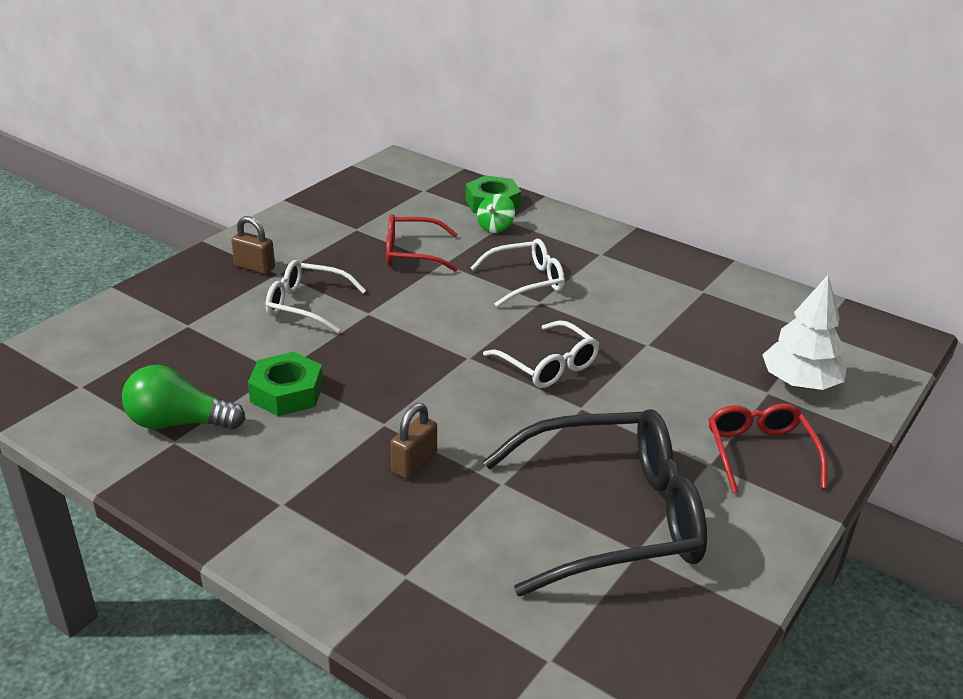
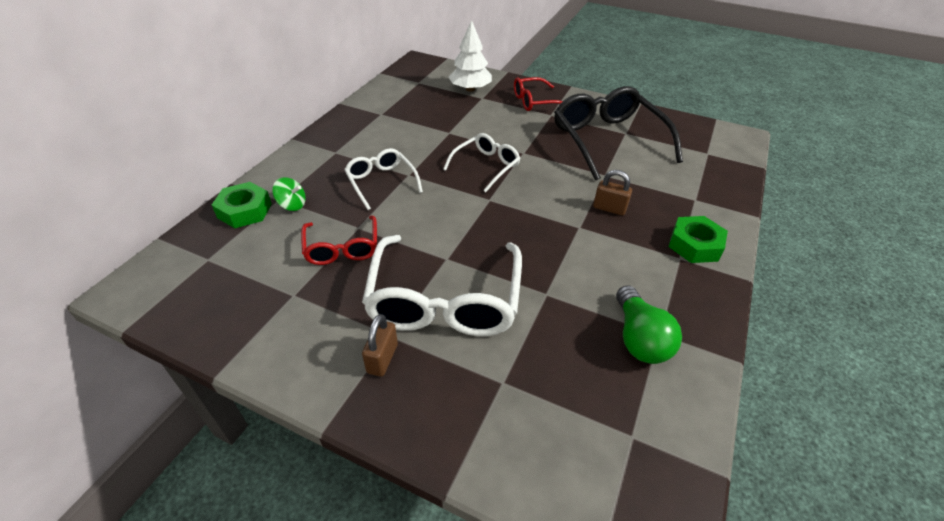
camera: 100 degrees left, 10 degrees up
(287, 392) = (571, 282): green nut -> green nut (694, 245)
(307, 305) = (444, 300): white glasses -> white glasses, size x1.83

